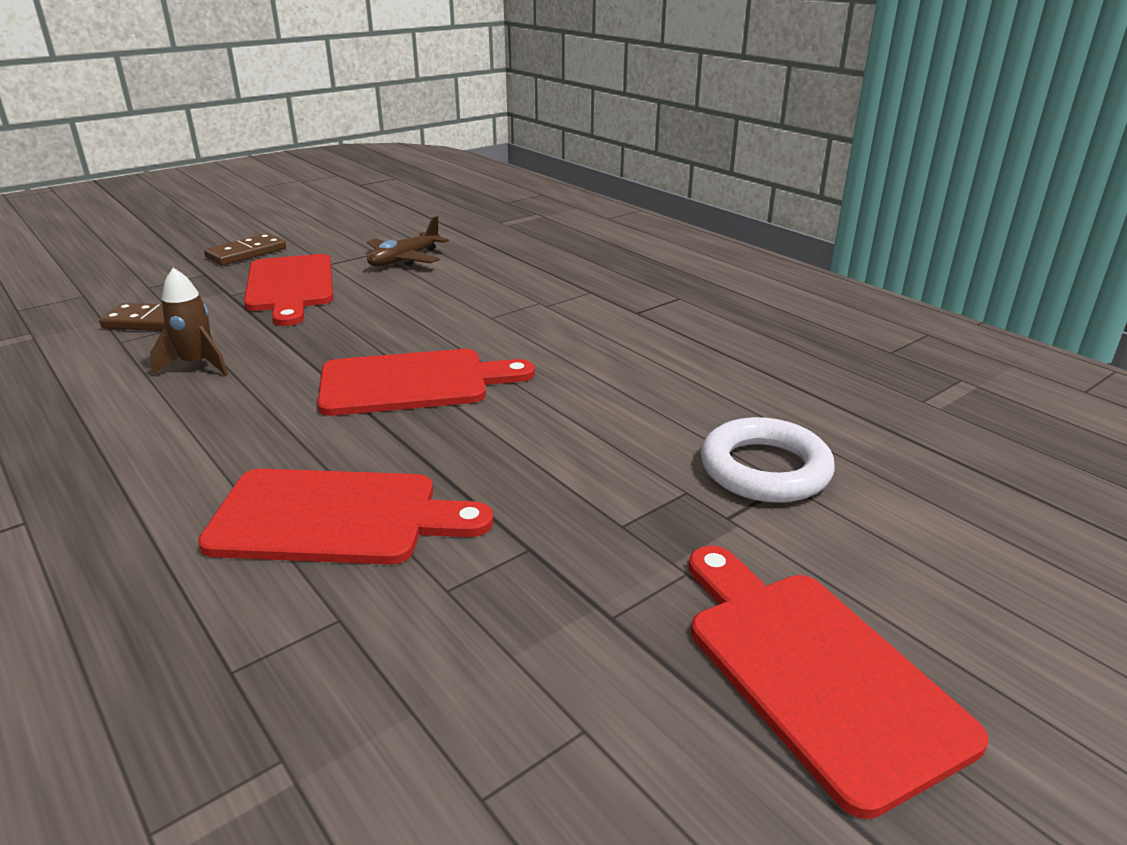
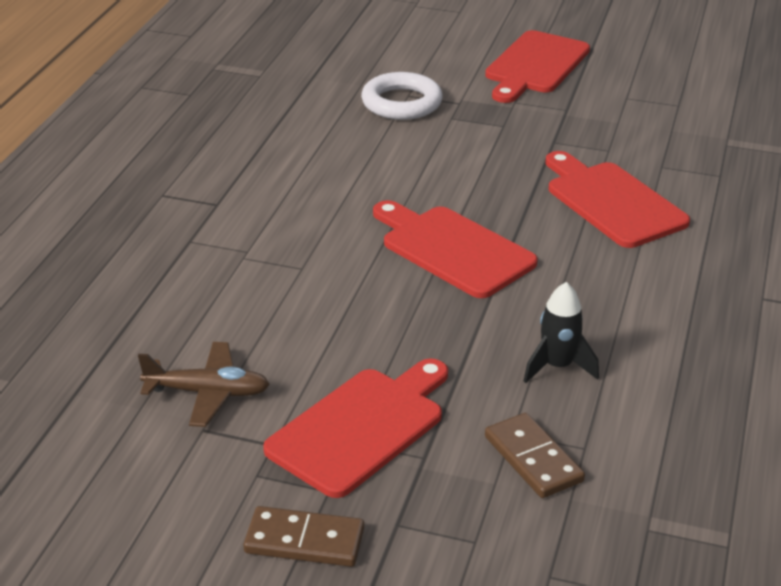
camera: 125 degrees left, 5 degrees up
(197, 365) = (557, 366): brown rocket -> black rocket

